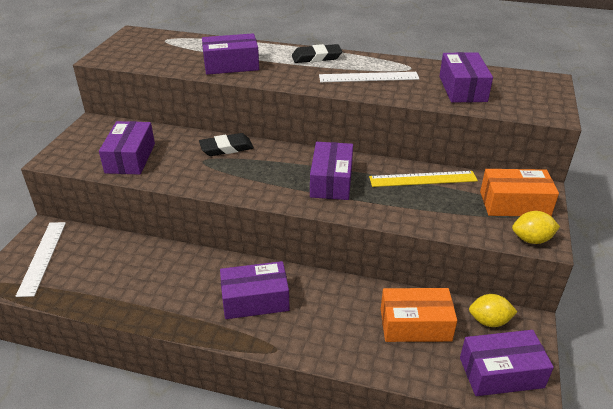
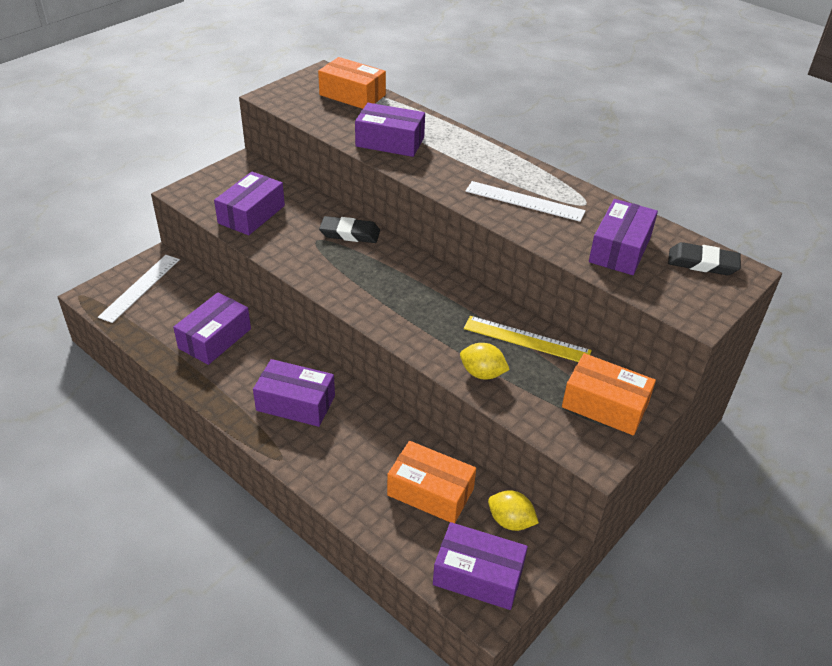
camera: 25 degrees right, 5 degrees up
(172, 42) = (352, 95): none -> orange box
(316, 57) = (489, 158): black eraser -> black eraser (702, 263)
(331, 181) = (426, 307): purple box -> purple box (215, 338)
(531, 239) = (585, 451): yellow lemon -> yellow lemon (482, 373)

